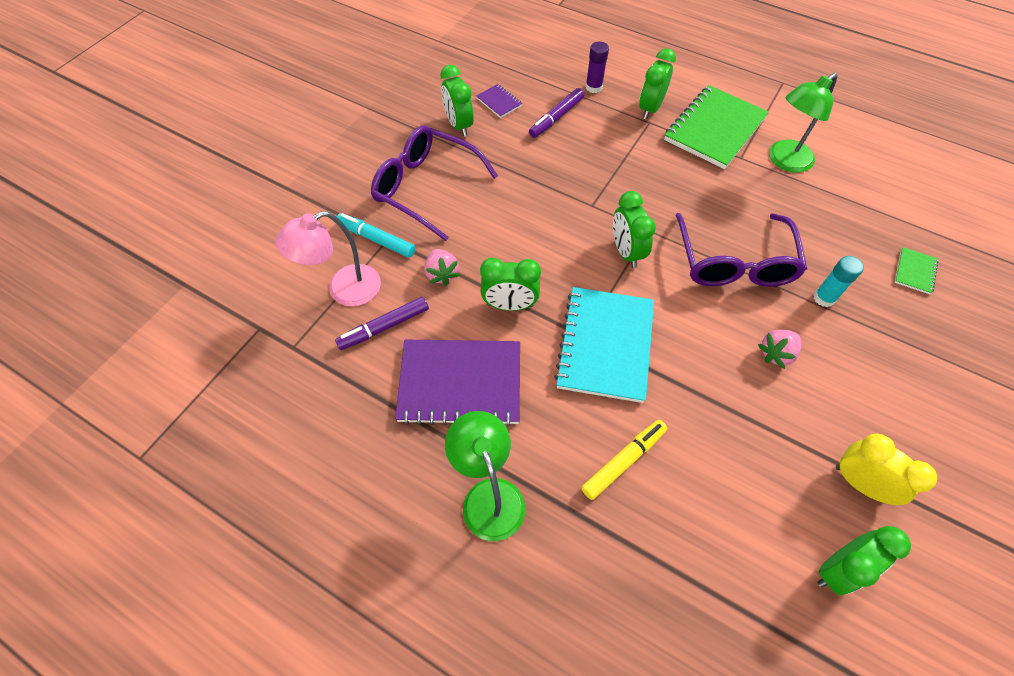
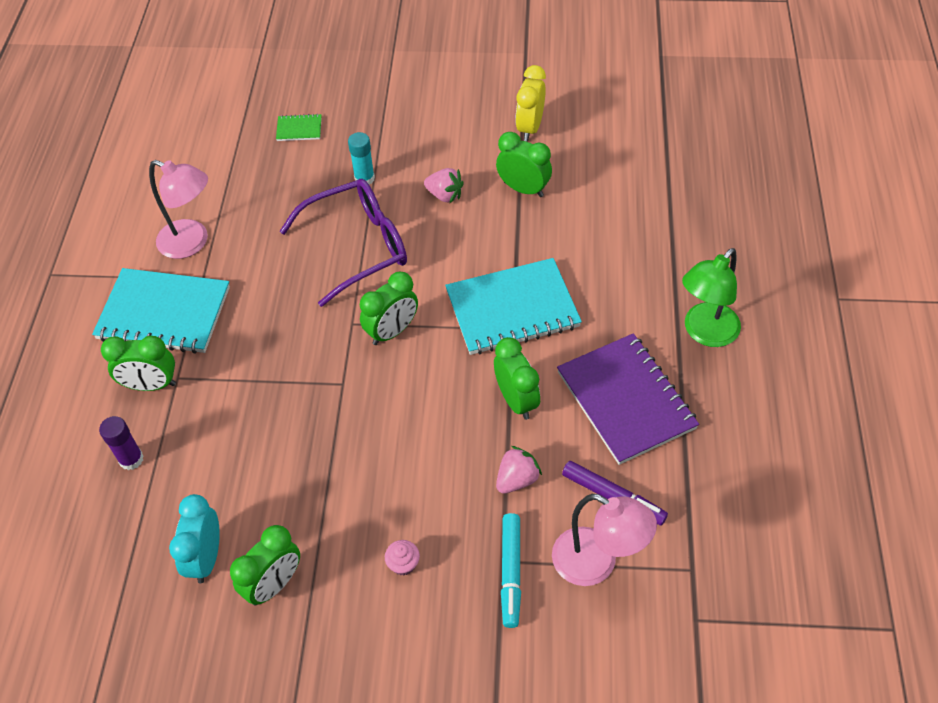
camera: 115 degrees left, 5 degrees down
(426, 187) = (403, 564): purple glasses -> pink cupcake
(499, 102) = (206, 558): purple notebook -> turquoise clock
(556, 118) = (210, 477): purple marker -> none
(623, 461) = (611, 260): yellow marker -> none
(714, 129) = (164, 313): green notebook -> turquoise notebook
(784, 161) = (192, 243): green lamp -> pink lamp
(837, 569) = (602, 127): green clock -> green clock (523, 189)

